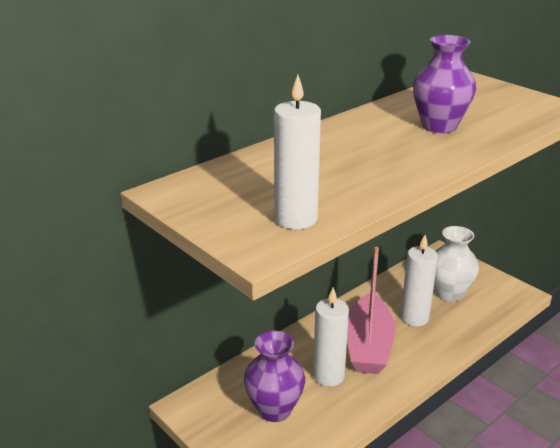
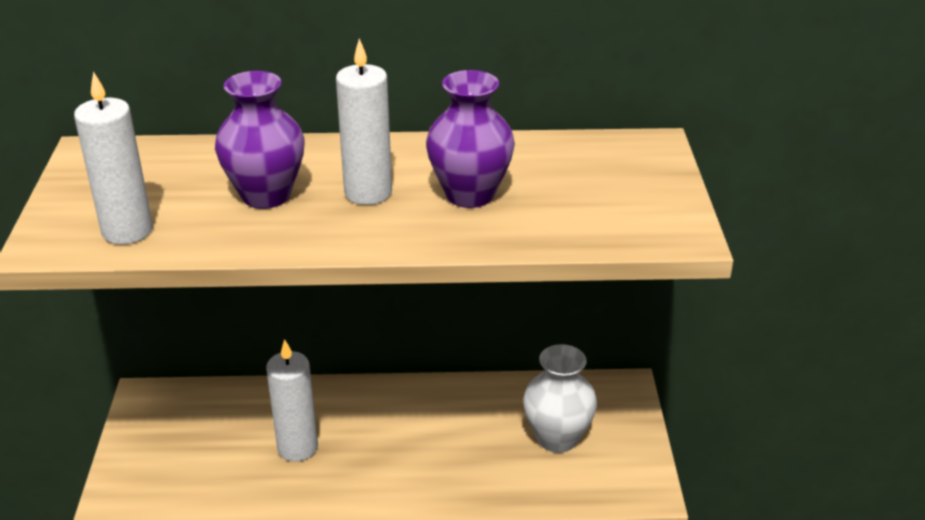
camera: 40 degrees right, 5 degrees up
(274, 409) = (206, 447): purple vase -> purple vase (266, 195)
(368, 346) = (379, 442): pink boat -> none
(414, 318) = (473, 442): white candle -> white candle (368, 192)

